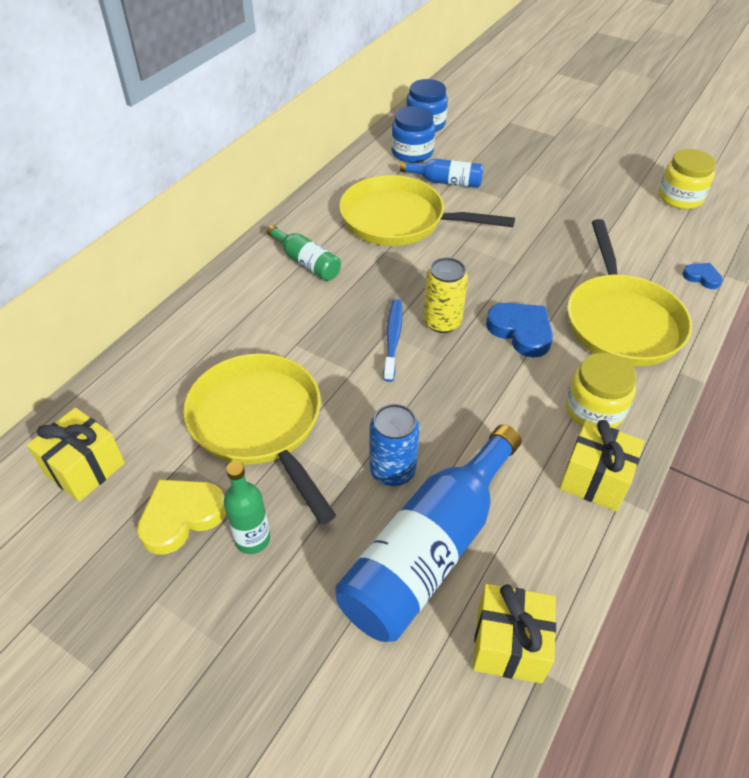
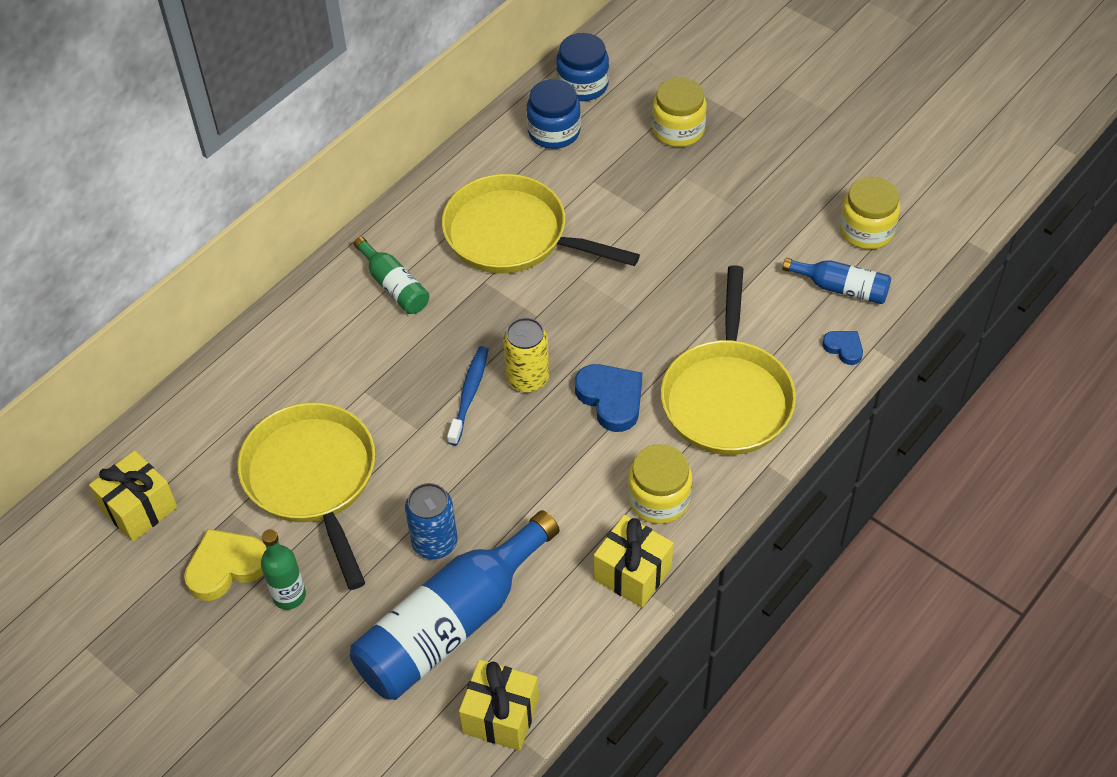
camera: 10 degrees right, 5 degrees up
(446, 182) = (584, 182): blue bottle -> blue bottle (842, 288)
(508, 145) = (678, 130): none -> yellow jar

